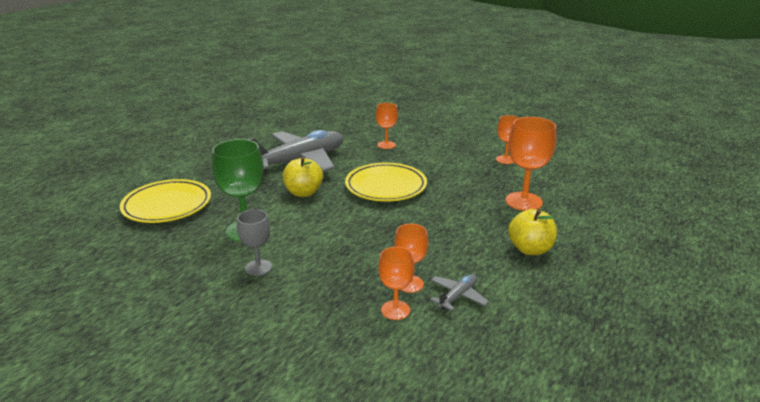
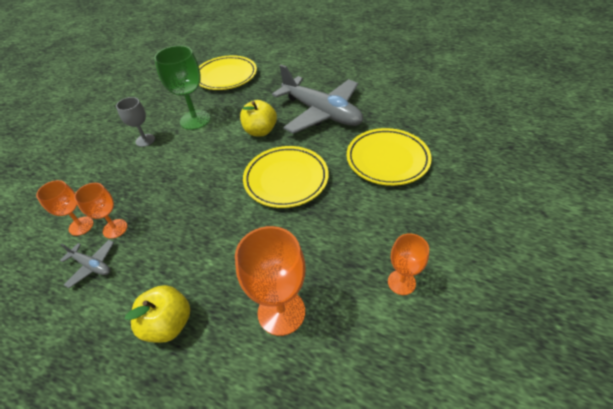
camera: 80 degrees right, 20 degrees up
(386, 145) = (387, 160): orange goblet -> yellow plate

